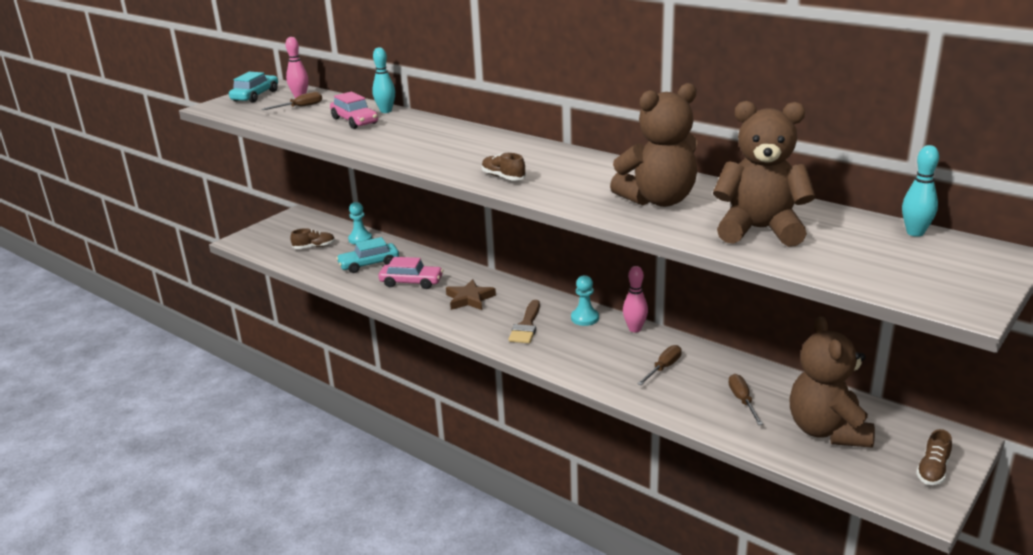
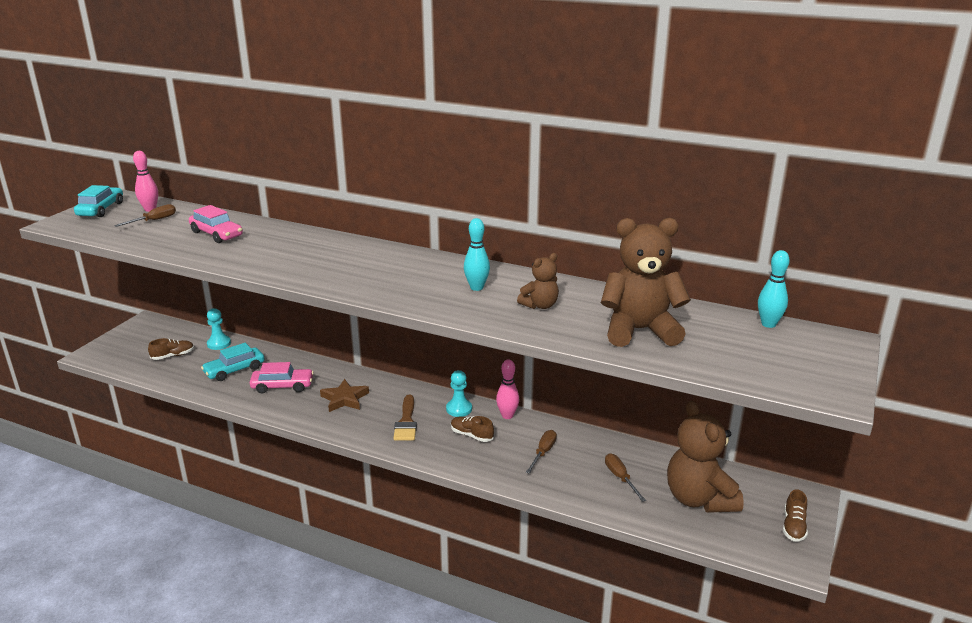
camera: 15 degrees left, 0 degrees up
(386, 111) = (245, 222): turquoise bowling pin -> turquoise bowling pin (476, 287)
(503, 177) = (387, 289): brown shoe -> brown shoe (471, 435)
(658, 200) = (540, 305): brown teddy bear -> brown teddy bear, size x0.52

